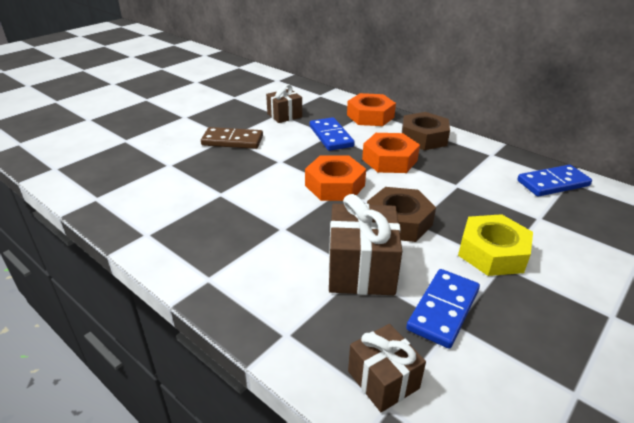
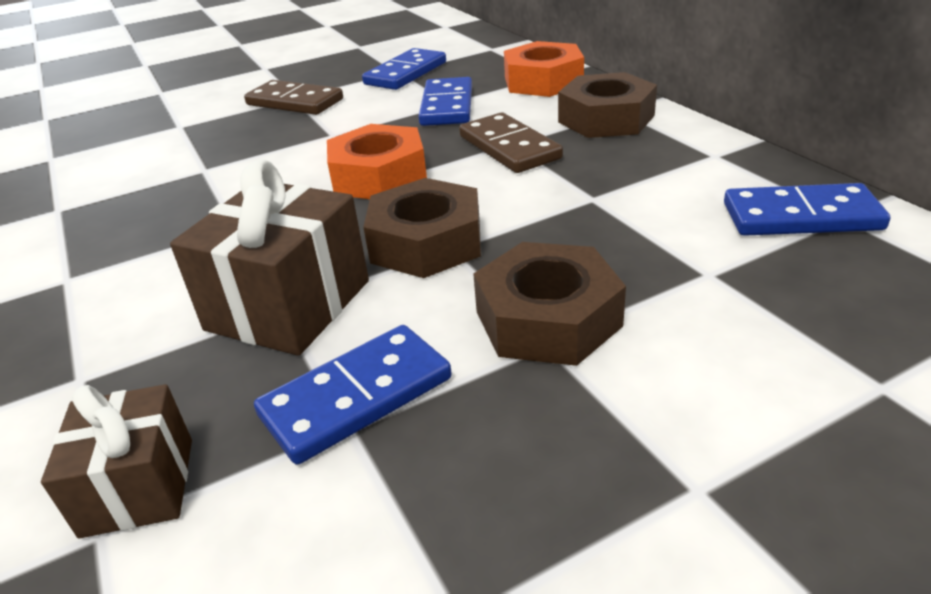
camera: 25 degrees right, 0 degrees up
(284, 115) = (405, 73): brown gift -> blue domino
(389, 160) = (509, 147): orange nut -> brown domino
(492, 252) = (547, 319): yellow nut -> brown nut

